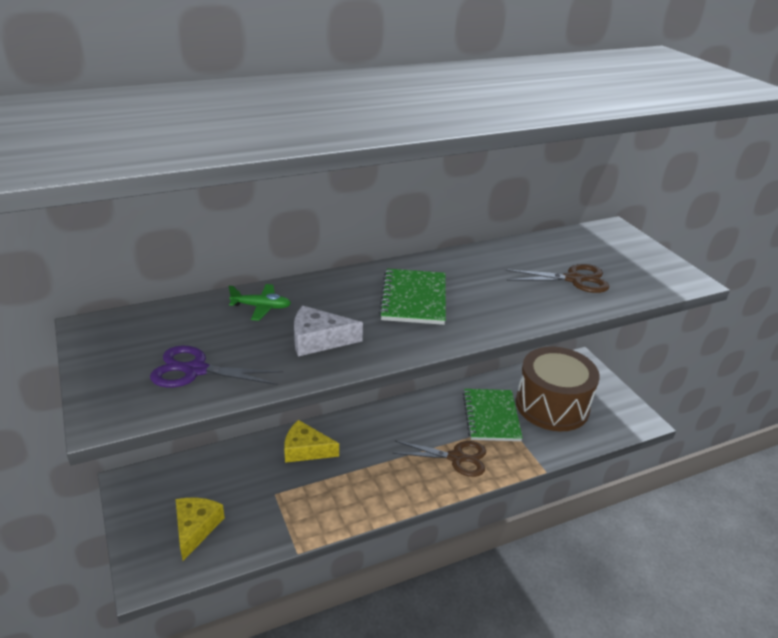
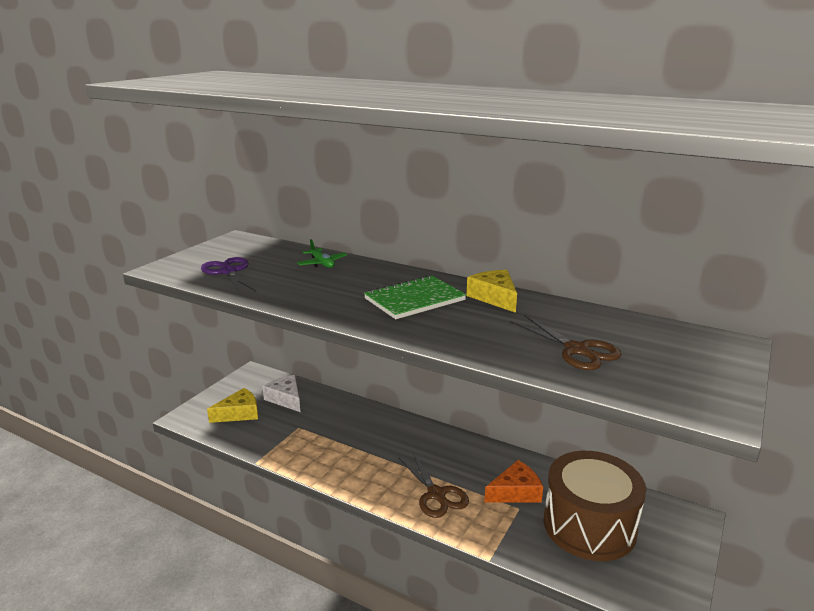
camera: 55 degrees right, 10 degrees down
(306, 450) = (354, 419): yellow cheese -> yellow cheese (494, 297)
(319, 340) = (309, 289): white cheese -> white cheese (286, 399)
(491, 416) = (515, 492): green notebook -> orange cheese

